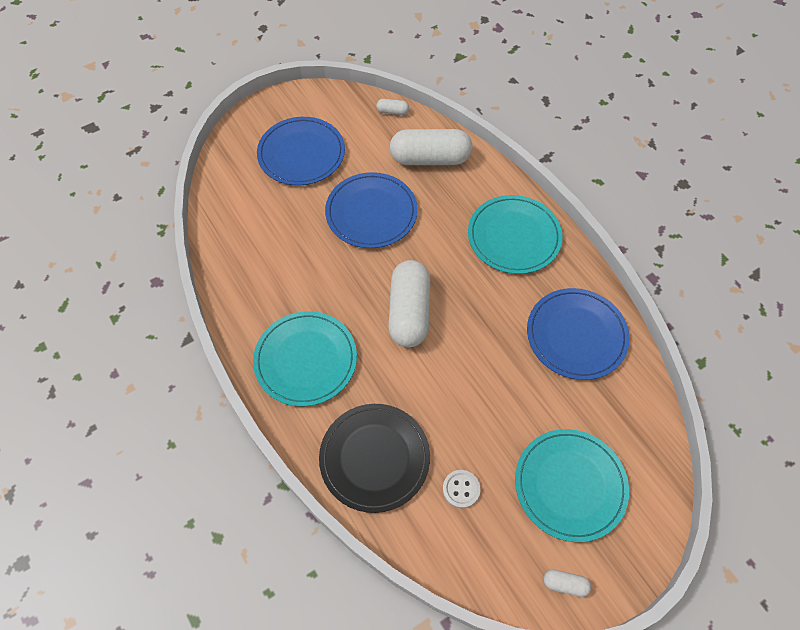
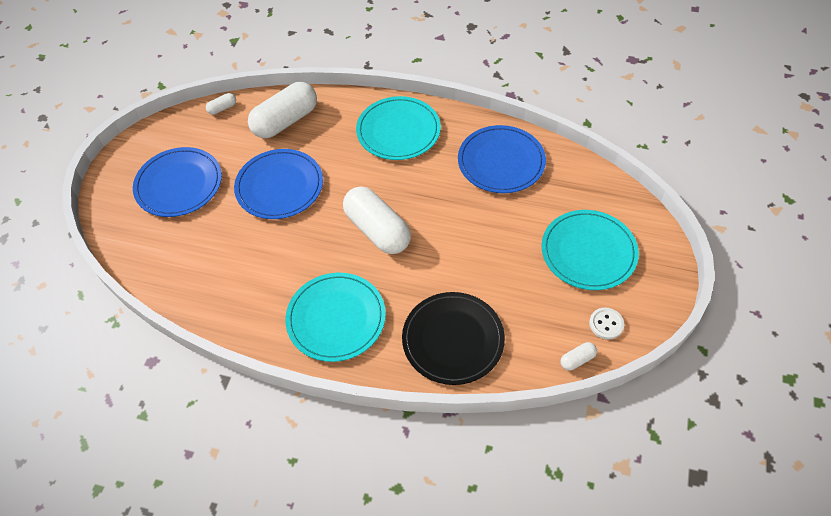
camera: 40 degrees left, 5 degrees down
(461, 489) = (528, 310): white button -> white button (606, 324)
(565, 584) = (644, 310): white capsule -> white capsule (577, 359)

